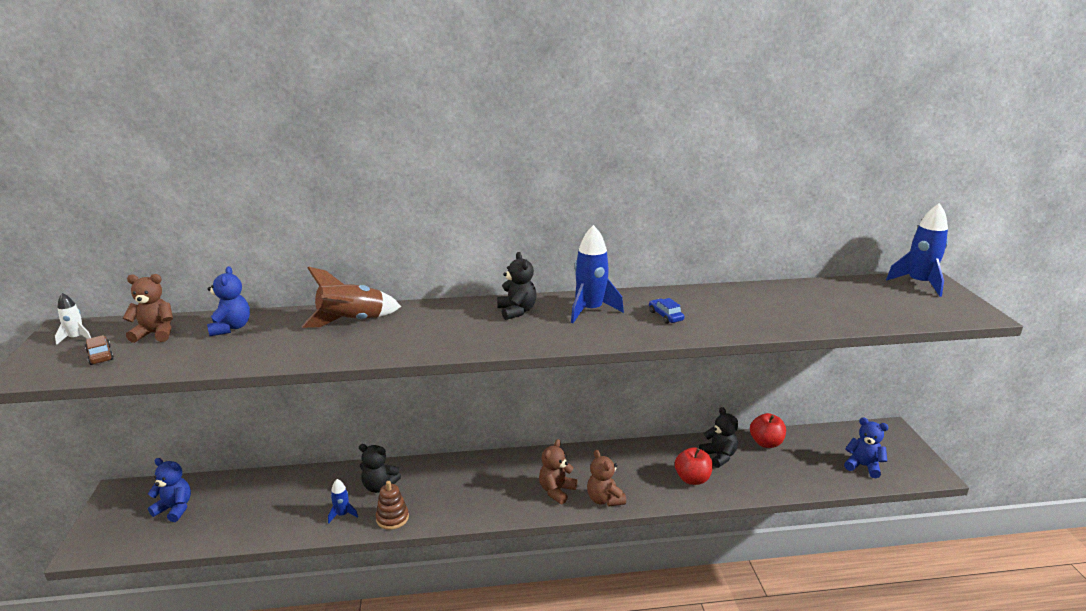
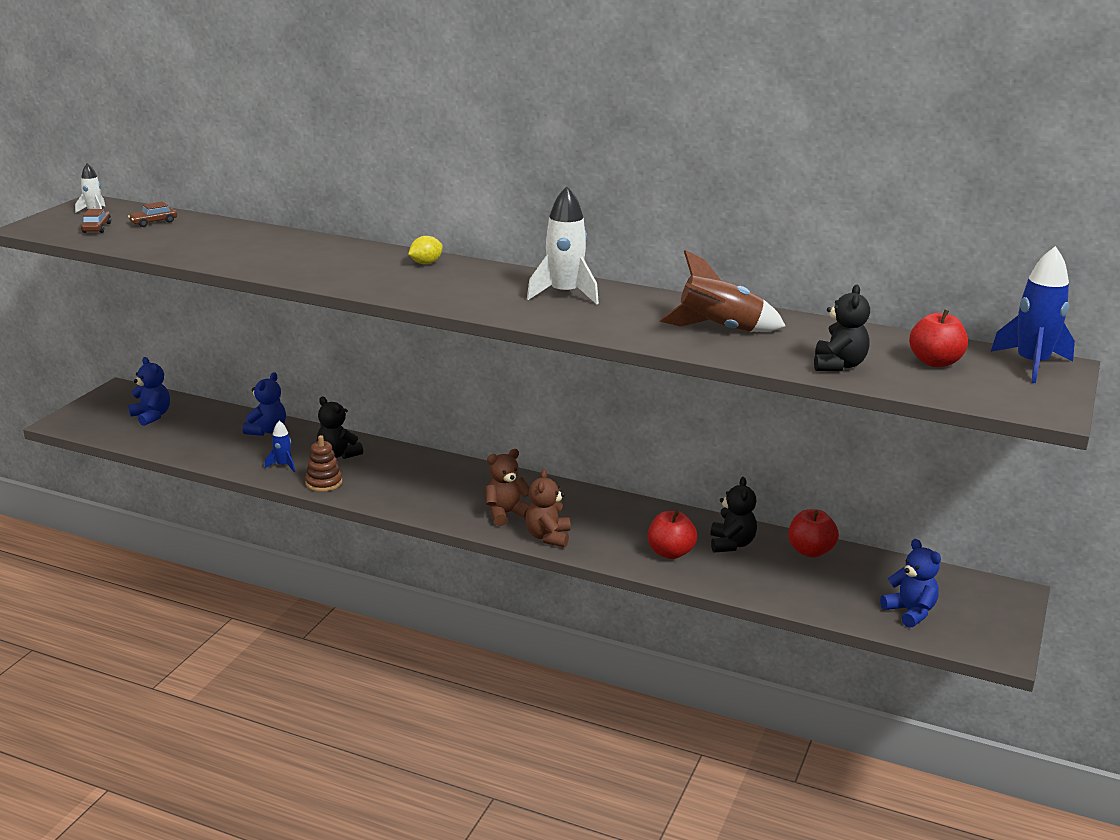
camera: 30 degrees right, 0 degrees up
(155, 334) = (153, 222): brown teddy bear -> brown car
(231, 328) = (216, 231): blue teddy bear -> blue teddy bear (267, 431)
(352, 321) = (322, 250): brown rocket -> brown rocket (720, 329)
(453, 311) = (426, 263): none -> yellow lemon
(517, 311) = (487, 277): black teddy bear -> black teddy bear (838, 365)
(590, 310) = (564, 294): blue rocket -> white rocket
(665, 316) = (638, 317): blue car -> none
(874, 297) = (935, 362): none -> red apple

